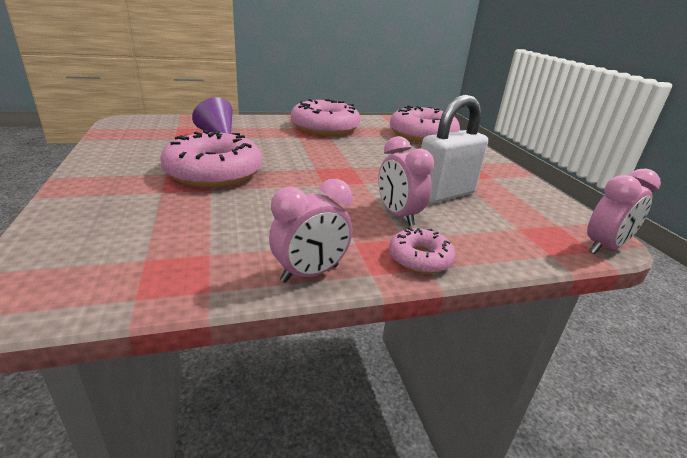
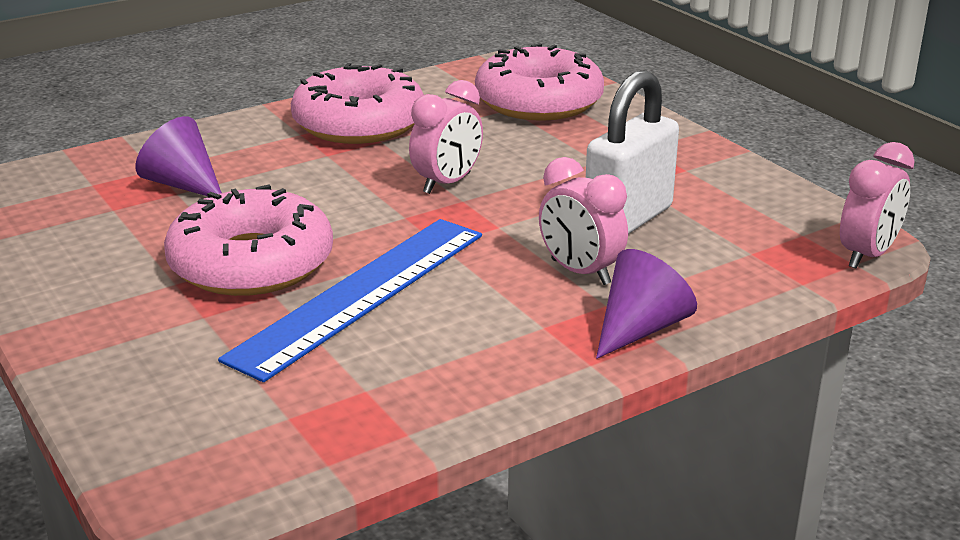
camera: 15 degrees left, 0 degrees up
(257, 199) = (360, 294): none -> blue ruler
(310, 273) = (514, 382): pink clock -> pink clock (447, 183)
(420, 258) = (640, 329): pink donut -> purple cone

